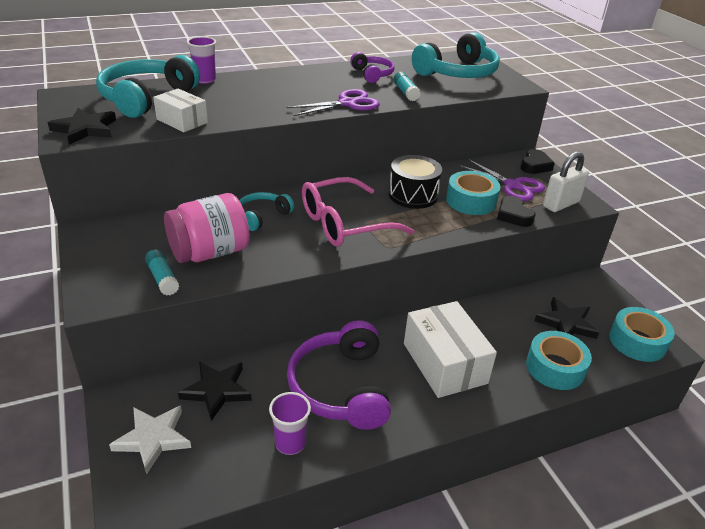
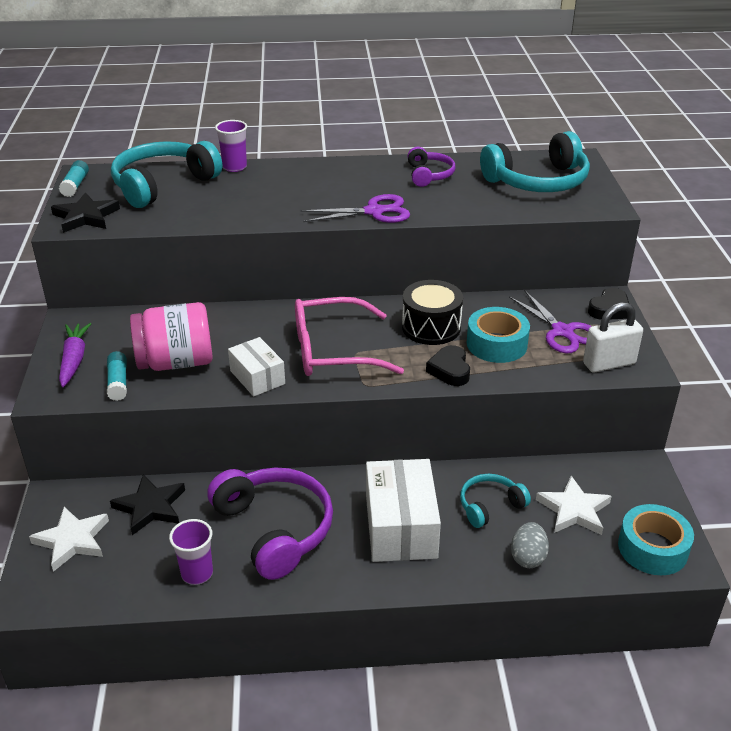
camera: 20 degrees right, 0 degrees up
(107, 265) = (74, 360): none -> purple carrot
(182, 121) = (184, 216): white box -> white box (257, 377)
(262, 216) = (249, 330): turquoise headphones -> turquoise headphones (490, 506)
(340, 387) = (275, 529): purple headphones -> purple headphones turned 135 degrees clockwise
(405, 92) = (453, 203): turquoise glue stick -> turquoise glue stick (75, 185)
(513, 215) = (538, 369): black heart -> black heart (450, 370)
(555, 367) = (528, 557): turquoise tape -> grey egg
(566, 323) = (574, 510): black star -> white star

